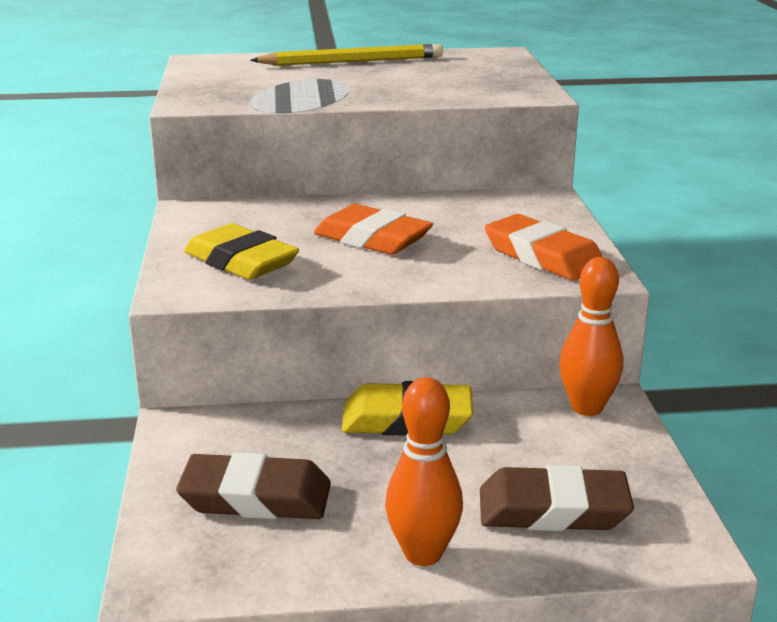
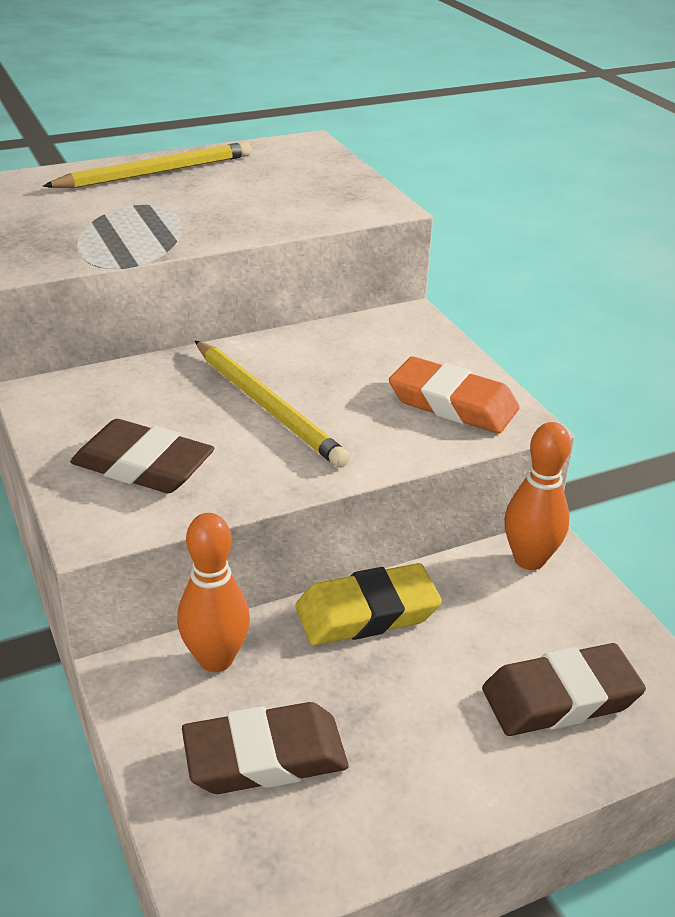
camera: 20 degrees left, 10 degrees up
(241, 261) = (143, 465): yellow eraser -> brown eraser
(372, 238) = (268, 406): orange eraser -> yellow pencil
(423, 554) = (468, 787): orange bowling pin -> orange bowling pin (216, 659)

